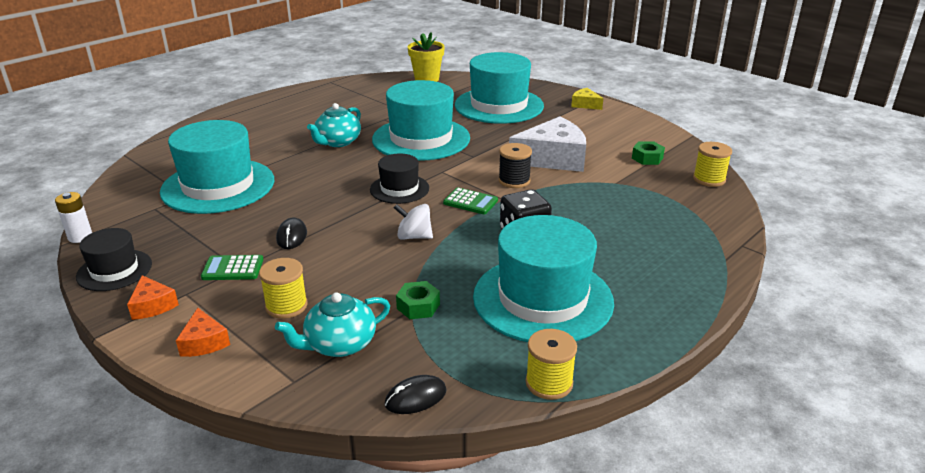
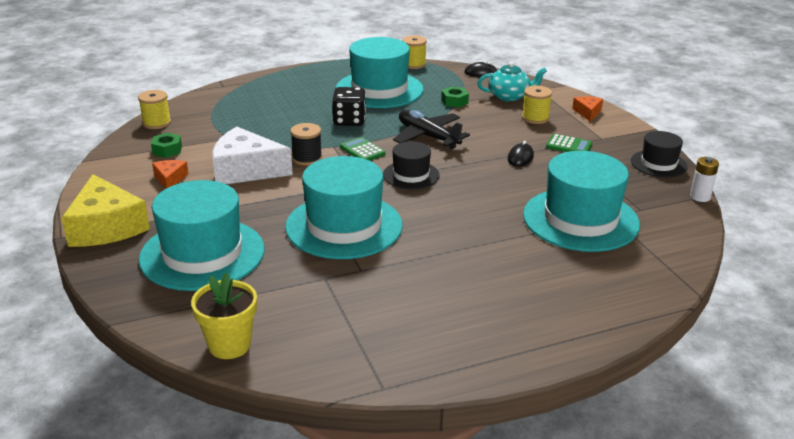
camera: 155 degrees left, 0 degrees up
(152, 305) = (623, 136): orange cheese -> orange cheese (170, 179)
(338, 142) = (438, 246): turquoise teapot -> none
(414, 236) = (428, 137): white spinning top -> black plane
(585, 104) = (106, 227): yellow cheese -> yellow cheese, size x2.09

